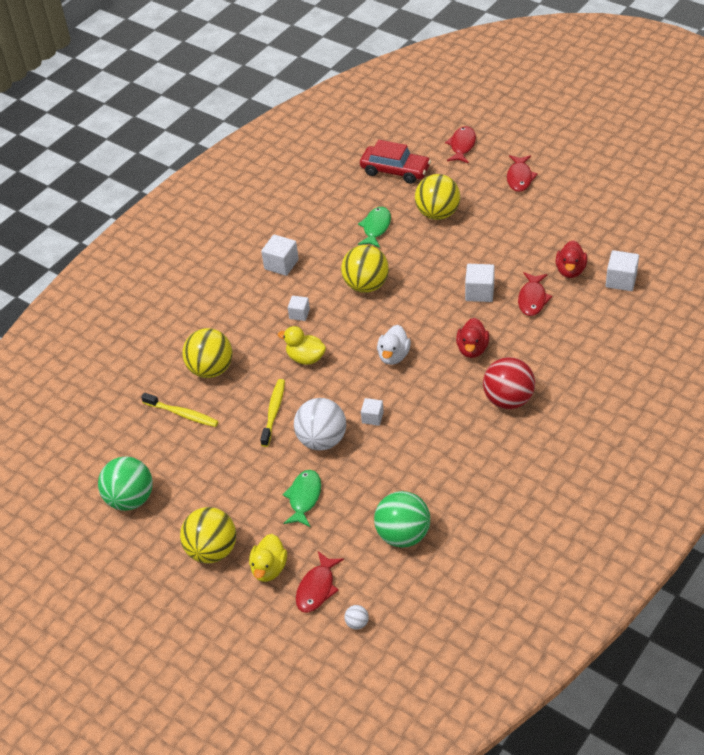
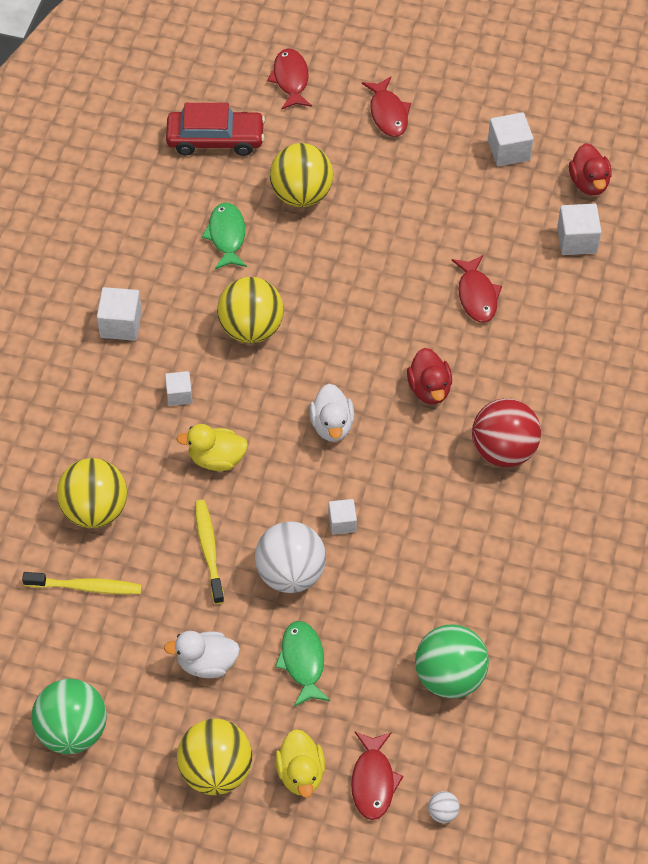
camera: 25 degrees left, 10 degrees up
(238, 481) = (207, 663): none -> white duck
(479, 292) = (405, 302): white cube -> white cube (509, 150)
(570, 270) = (508, 241): red duck -> red duck (589, 183)

